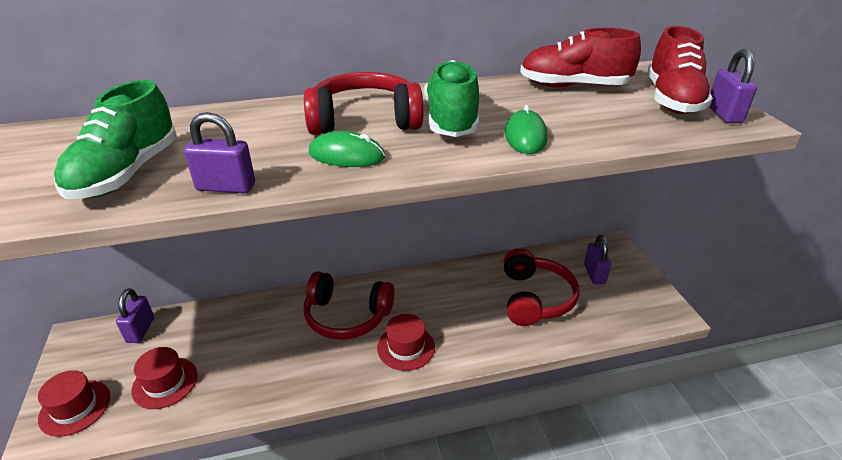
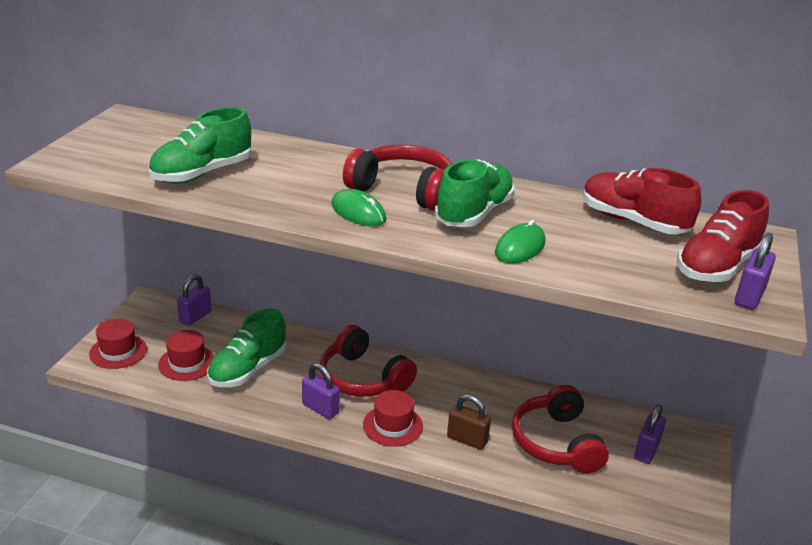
camera: 30 degrees right, 5 degrees down
(226, 187) = (254, 205): purple padlock -> purple padlock (320, 408)
(234, 359) = (247, 369): none -> green shoe
(472, 329) = (467, 440): none -> brown padlock
(535, 298) = (556, 443): red headphones -> red headphones turned 135 degrees clockwise

